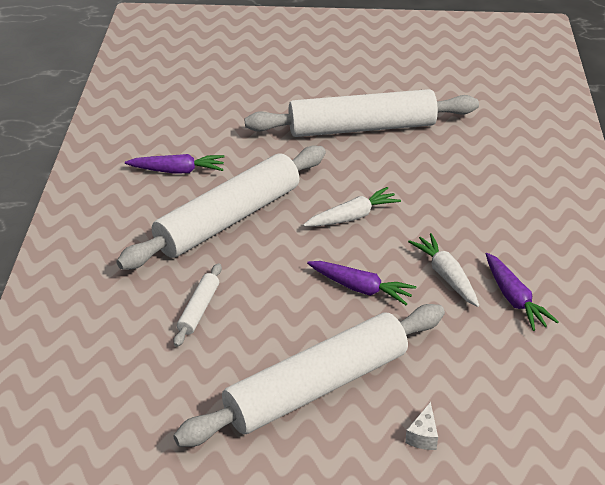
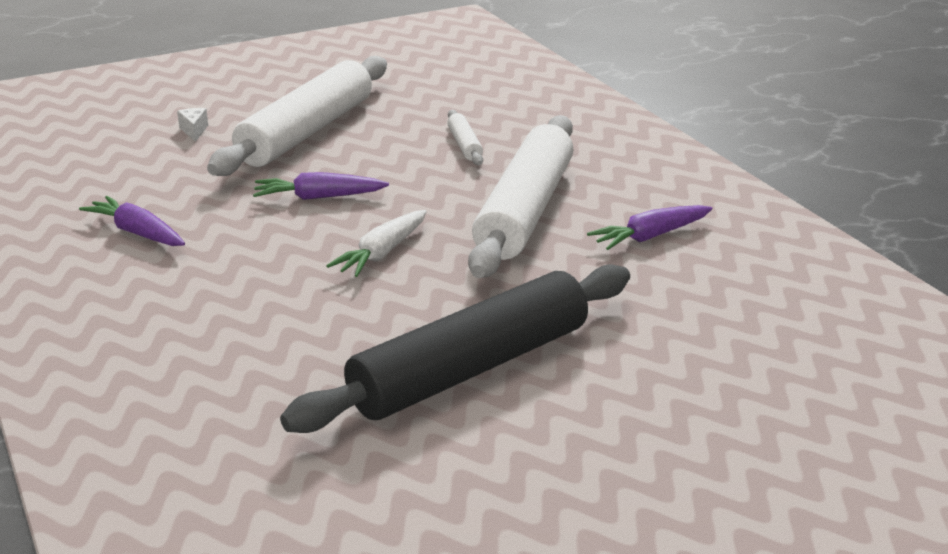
camera: 150 degrees right, 10 degrees down
(362, 128) = (470, 368): white rolling pin -> black rolling pin
(446, 276) = (228, 231): white carrot -> none

